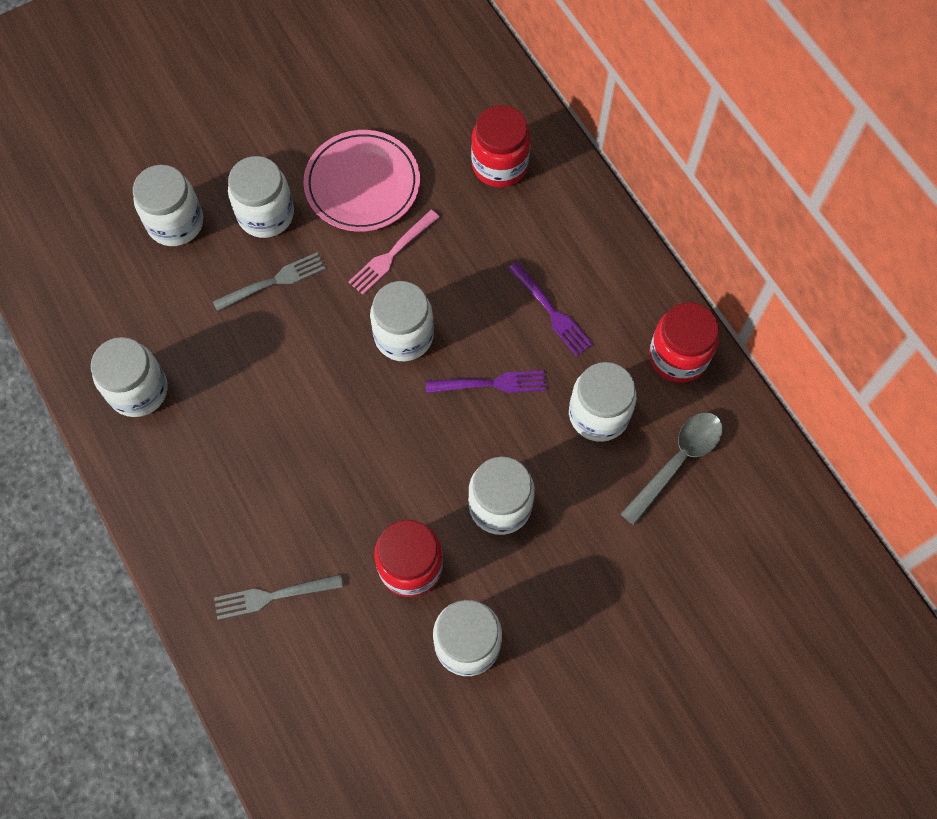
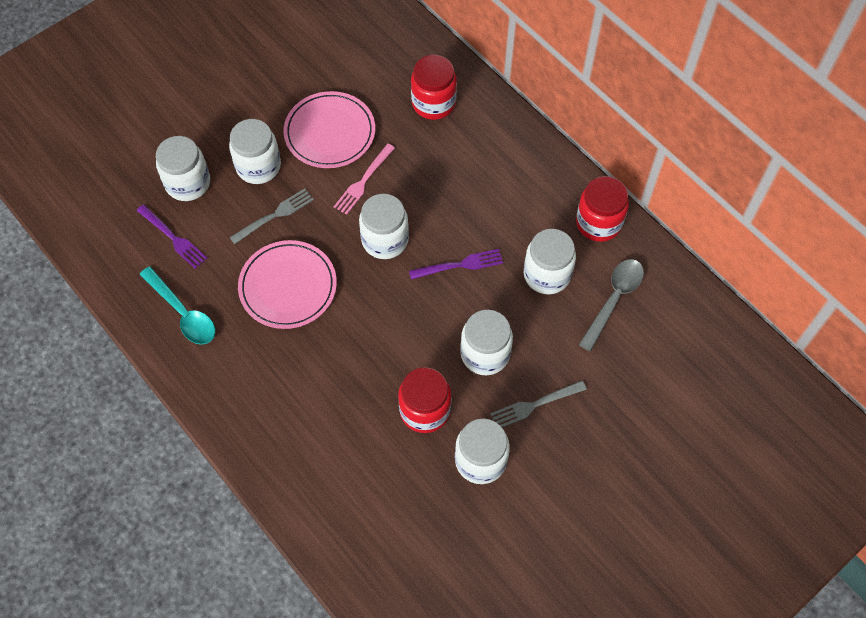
camera: 10 degrees left, 5 degrees down
(138, 390) = (183, 313): white jar -> turquoise spoon
(272, 377) = (288, 287): none -> pink plate
(273, 596) = (322, 450): grey fork -> grey fork (535, 405)
(551, 311) = (495, 204): purple fork -> purple fork (173, 238)

